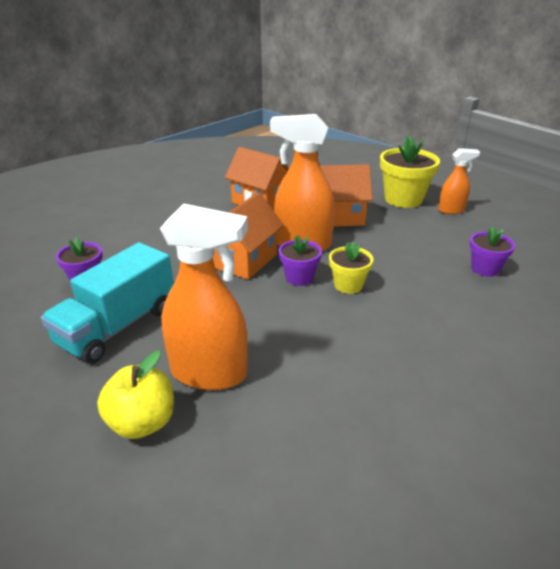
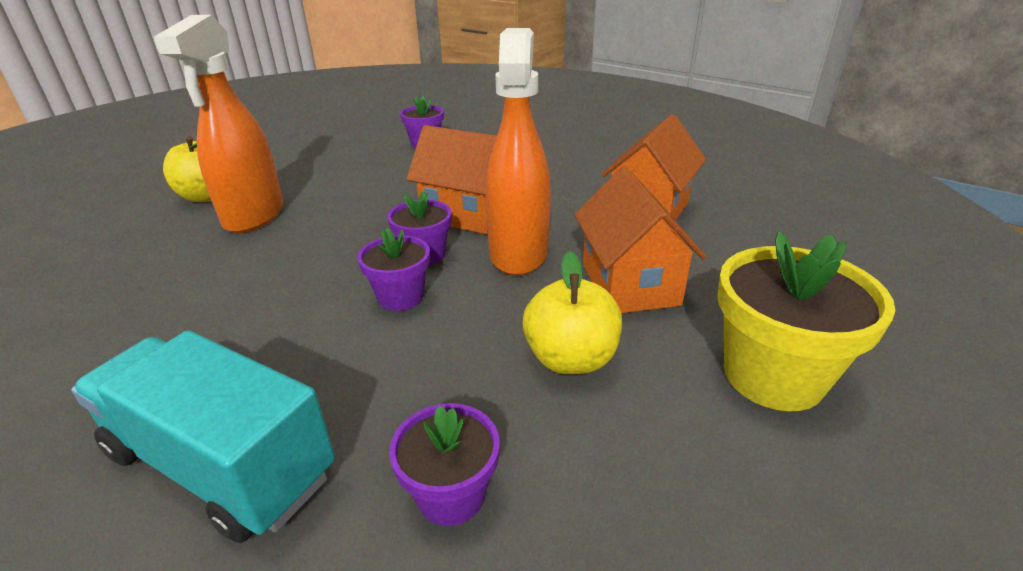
camera: 85 degrees right, 0 degrees up
(118, 326) = (345, 168): turquoise truck -> turquoise truck (221, 464)
(348, 285) = (400, 297): yellow flower pot -> purple flower pot
(399, 237) = (570, 359): none -> yellow apple
(451, 210) = (761, 468): orange spray bottle -> none

